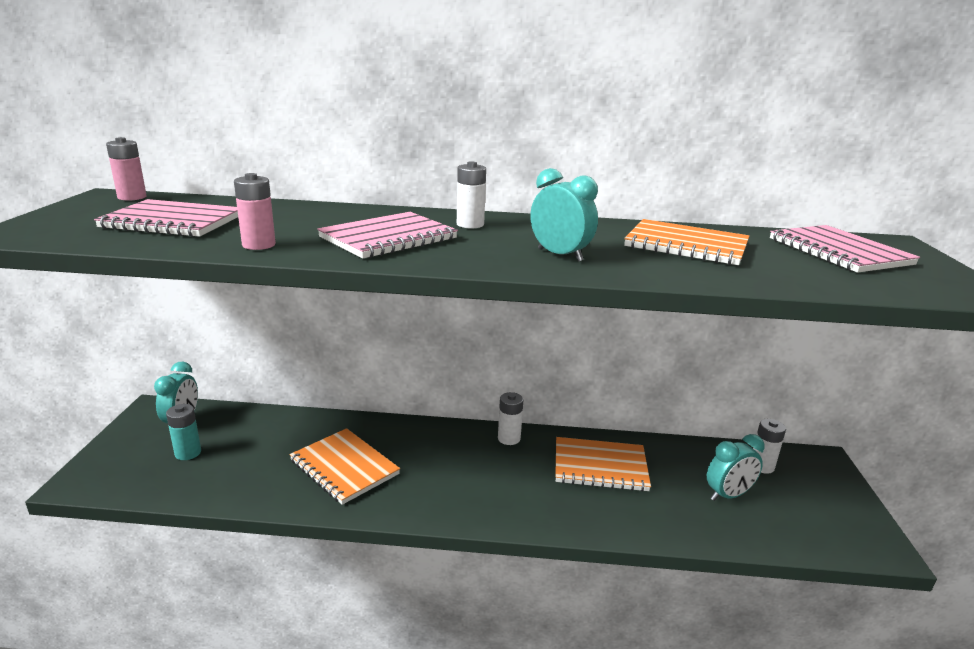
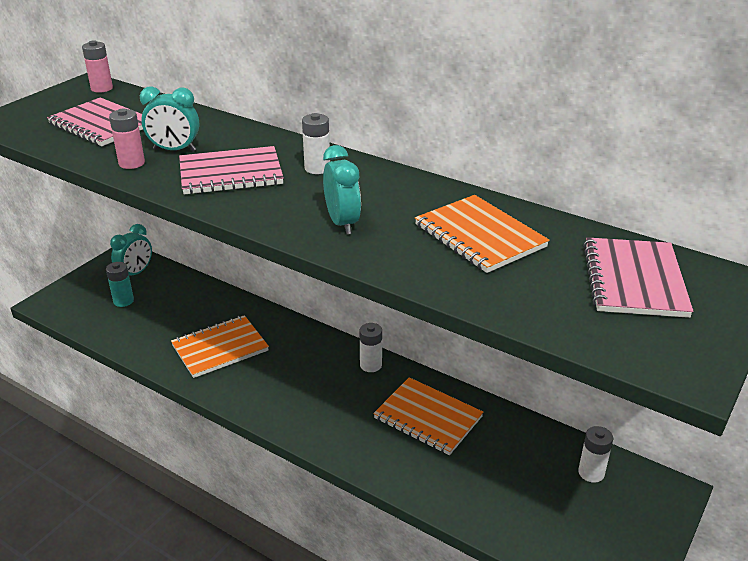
camera: 30 degrees right, 10 degrees up
(344, 467) = (220, 348): orange notebook -> orange notebook turned 75 degrees clockwise
(728, 495) = (523, 486): turquoise clock -> turquoise clock (174, 150)

